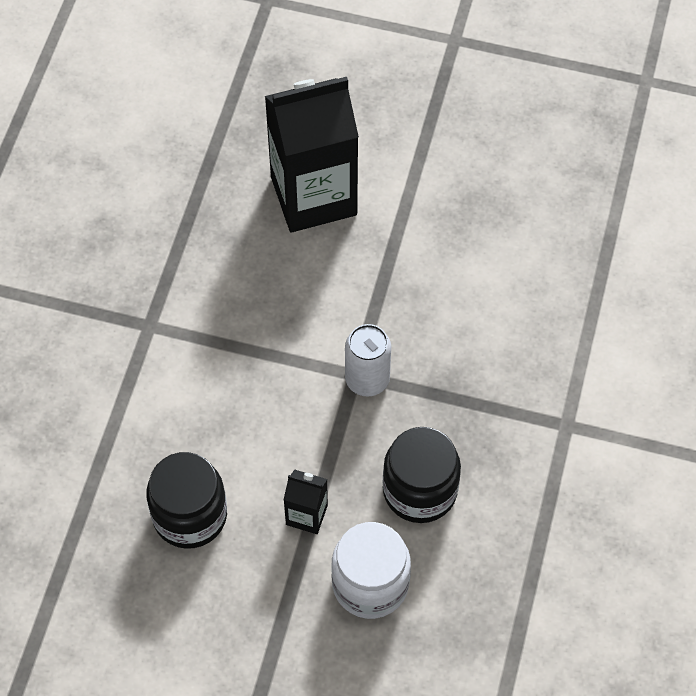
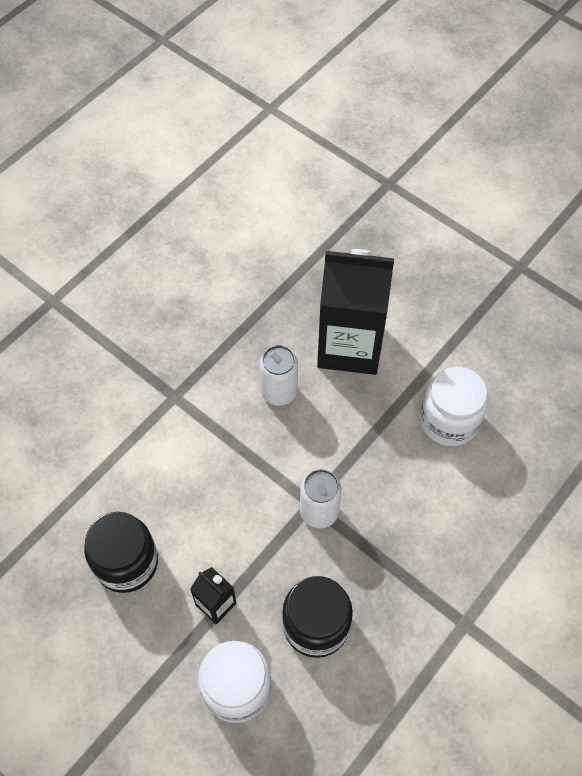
camera: 25 degrees right, 0 degrees up
(262, 275) = (279, 392): none -> white can
(456, 232) = (449, 421): none -> white jar

